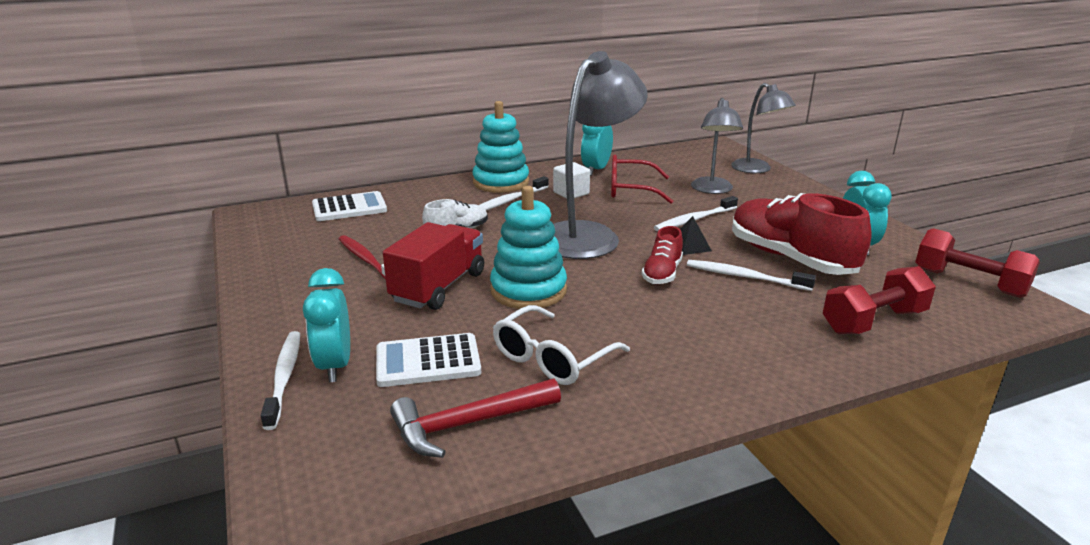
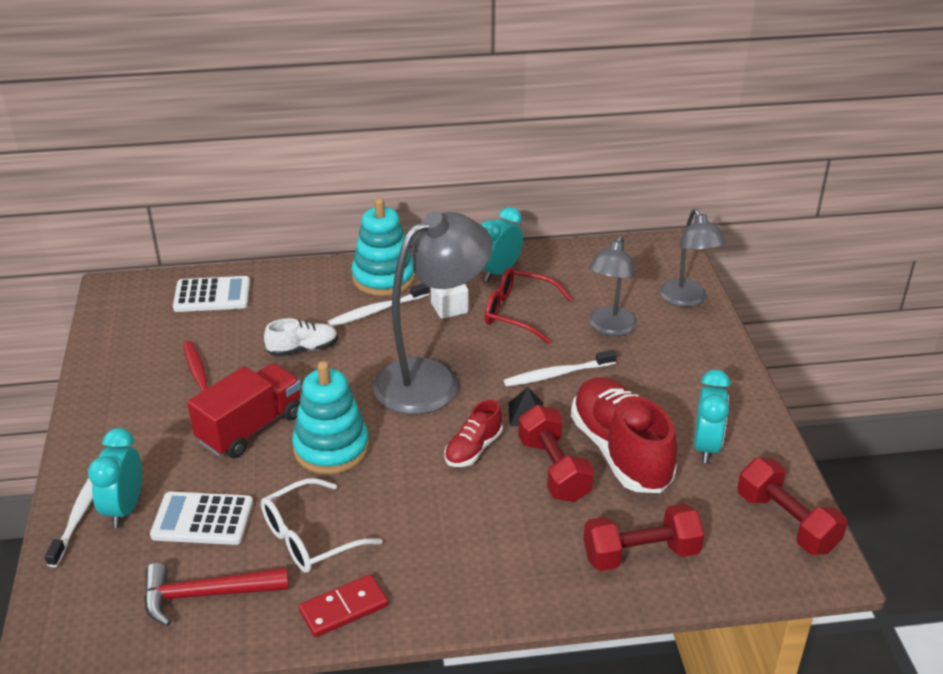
camera: 15 degrees right, 10 degrees up
(628, 409) = (344, 608): none -> red domino
(745, 277) = (554, 469): white toothbrush -> red dumbbell

